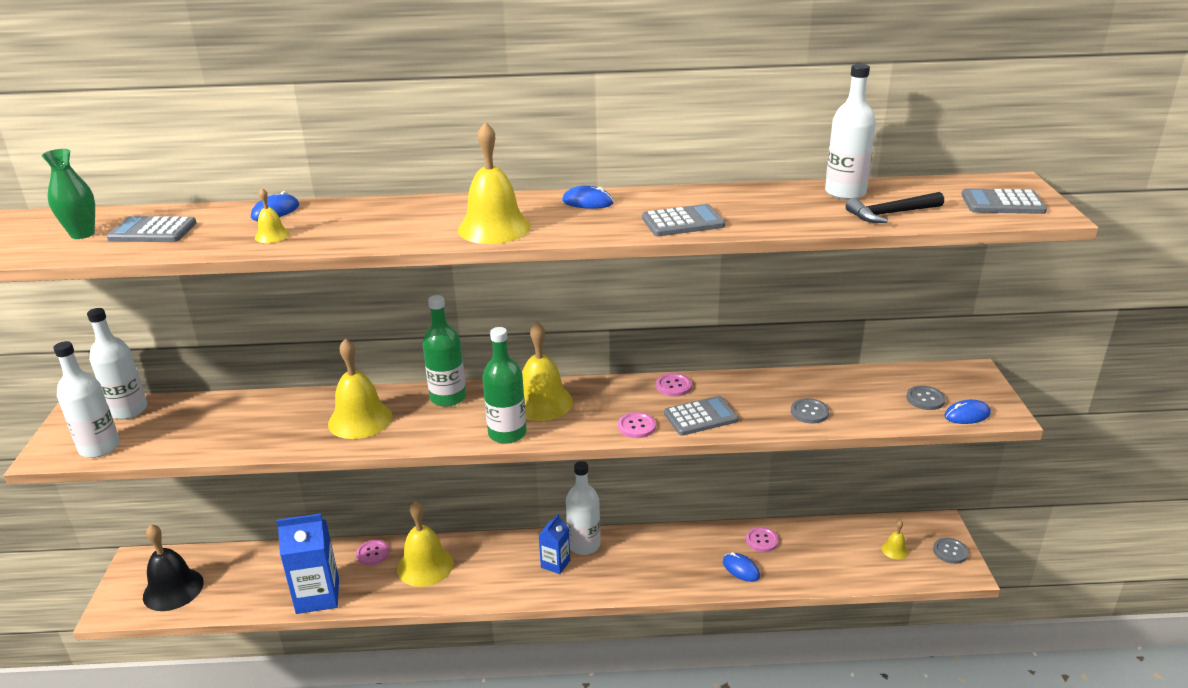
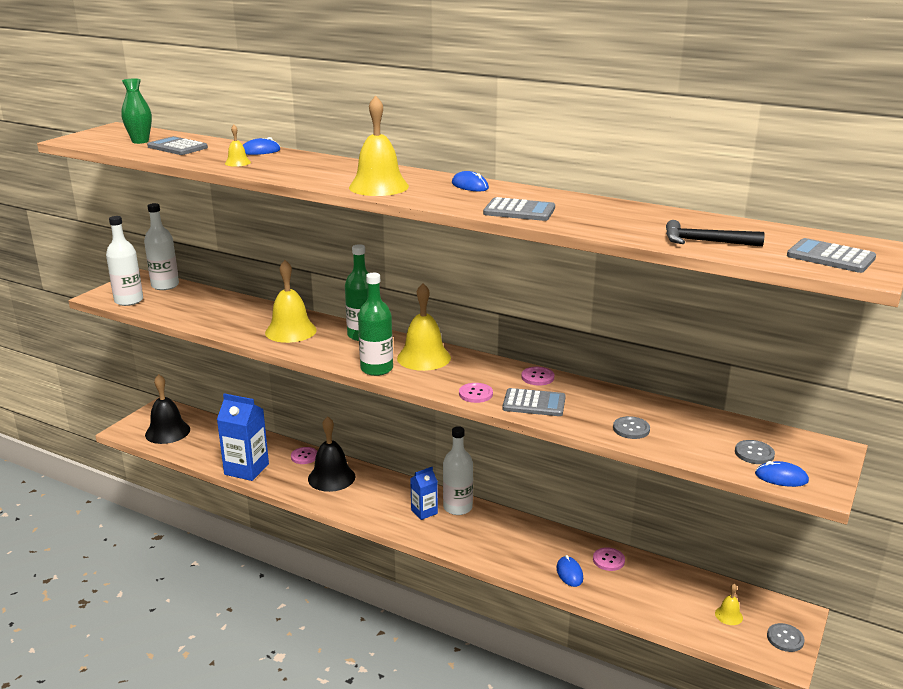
camera: 30 degrees right, 5 degrees down
(425, 566) = (331, 477): yellow bell -> black bell
(845, 192) = (691, 221): white bottle -> none

